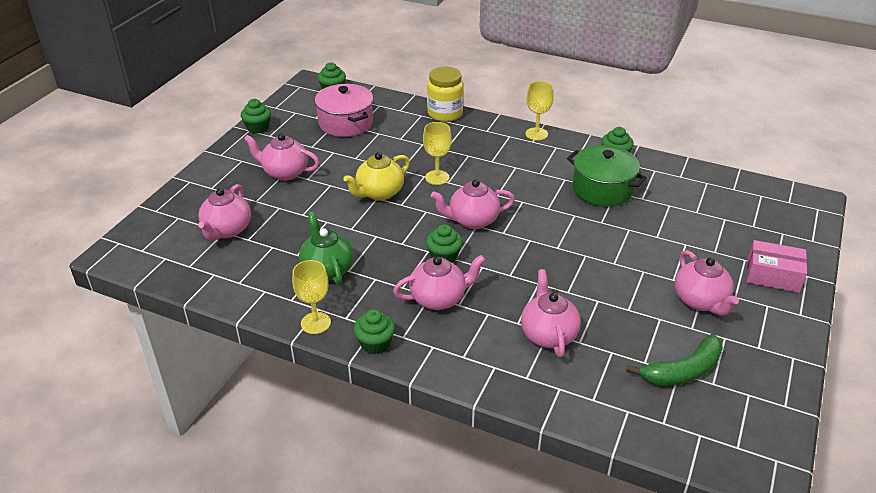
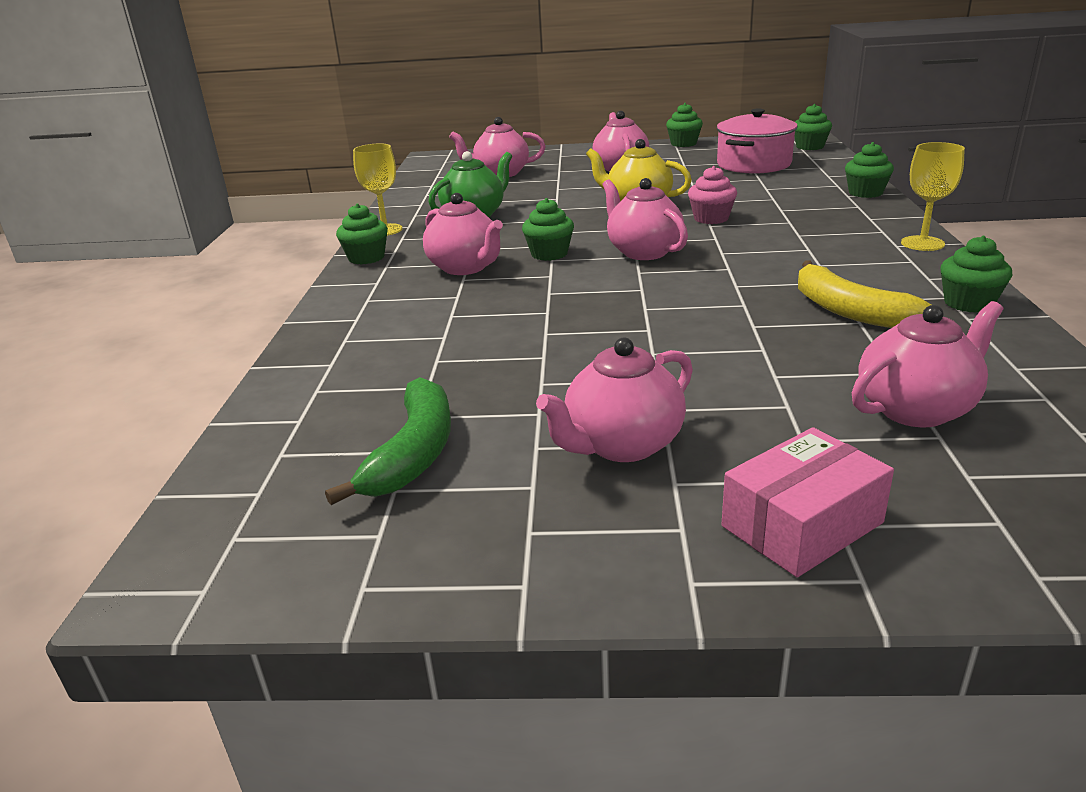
camera: 70 degrees right, 10 degrees down
(437, 177) = (711, 218): yellow goblet -> pink cupcake
(445, 113) = (865, 193): yellow jar -> green cupcake
(548, 334) = (439, 337): pink teapot -> pink teapot (916, 409)
(602, 189) = (849, 311): green pot -> yellow banana
(682, 371) = (413, 453): green banana -> green banana turned 120 degrees counterclockwise
(773, 275) = (801, 524): pink box -> pink box turned 60 degrees clockwise

